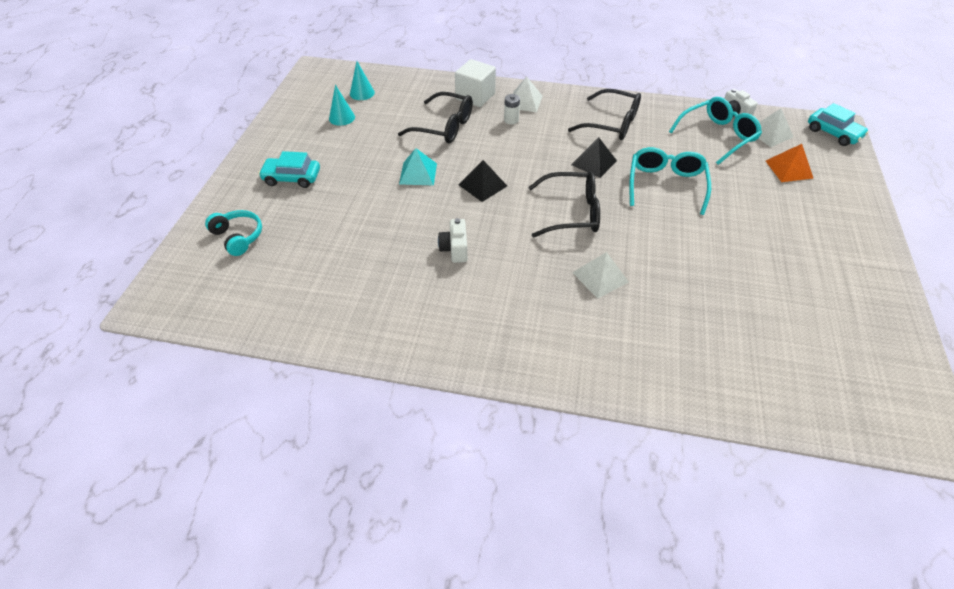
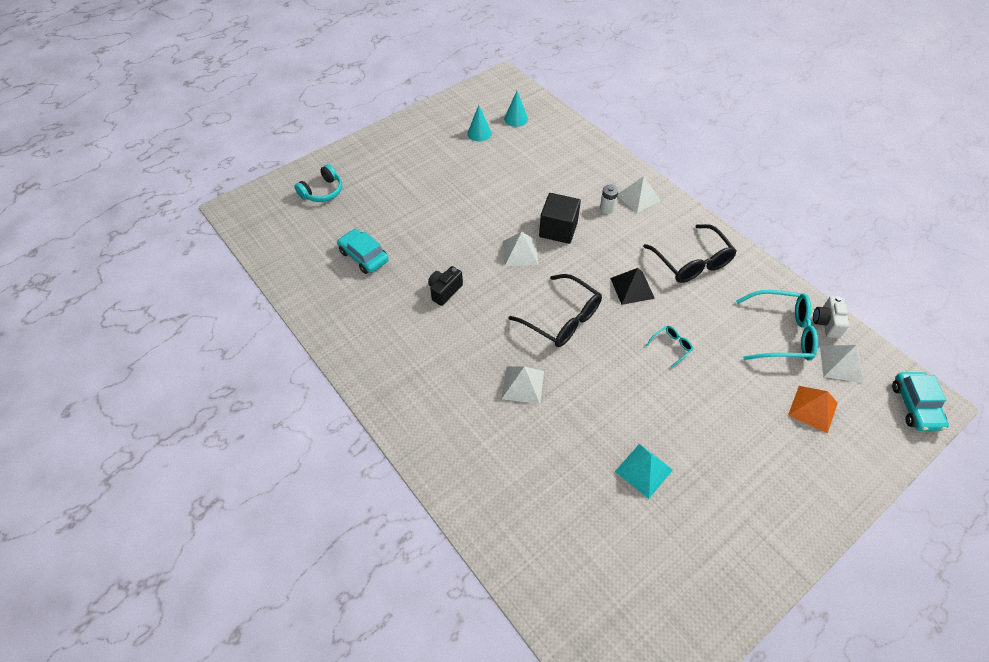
camera: 40 degrees right, 5 degrees up
(238, 237) = (322, 191): turquoise headphones -> turquoise headphones turned 45 degrees clockwise
(292, 178) = (397, 165): turquoise car -> turquoise car (364, 256)
(418, 173) = (484, 213): turquoise pyramid -> turquoise pyramid (643, 470)
(444, 127) = (546, 184): black glasses -> none
(454, 249) = (444, 291): white camera -> black camera
(475, 96) = (601, 170): white cube -> none
(483, 185) = (520, 252): black pyramid -> white pyramid
(492, 153) = (558, 229): none -> black cube
(665, 184) = (671, 346): turquoise glasses -> turquoise glasses, size x0.46

